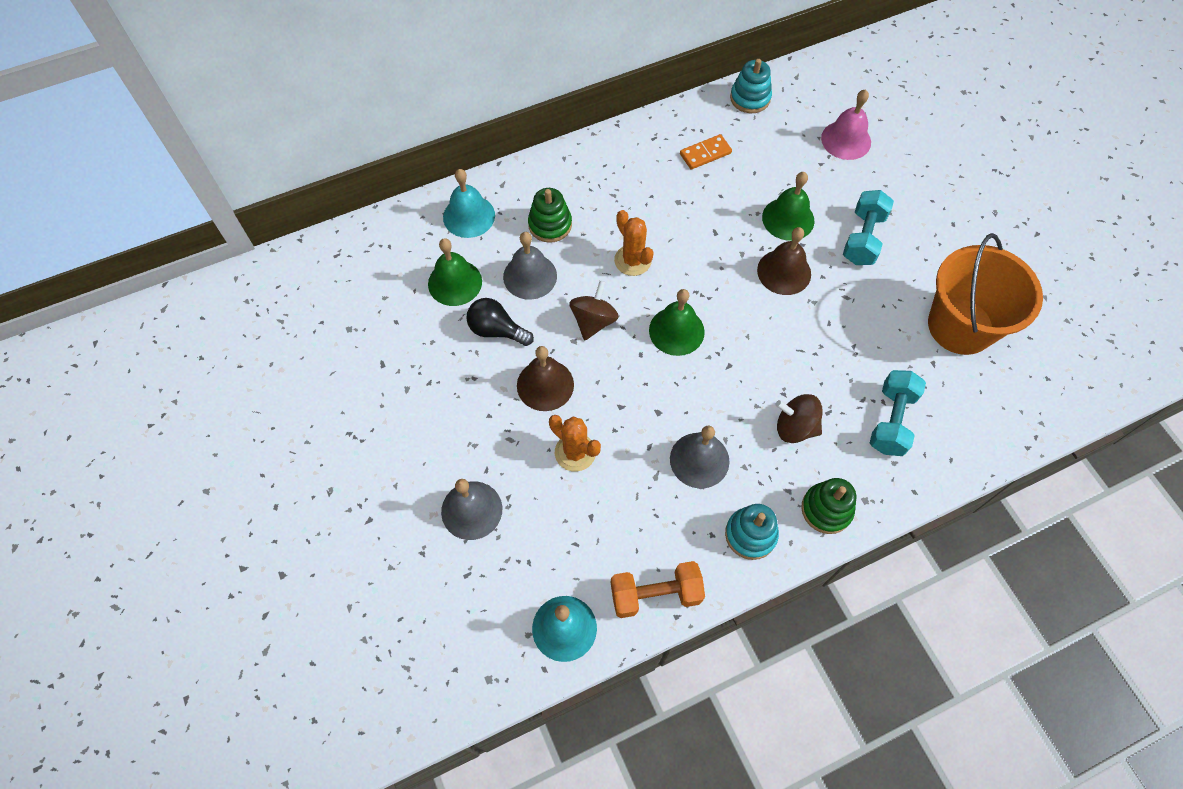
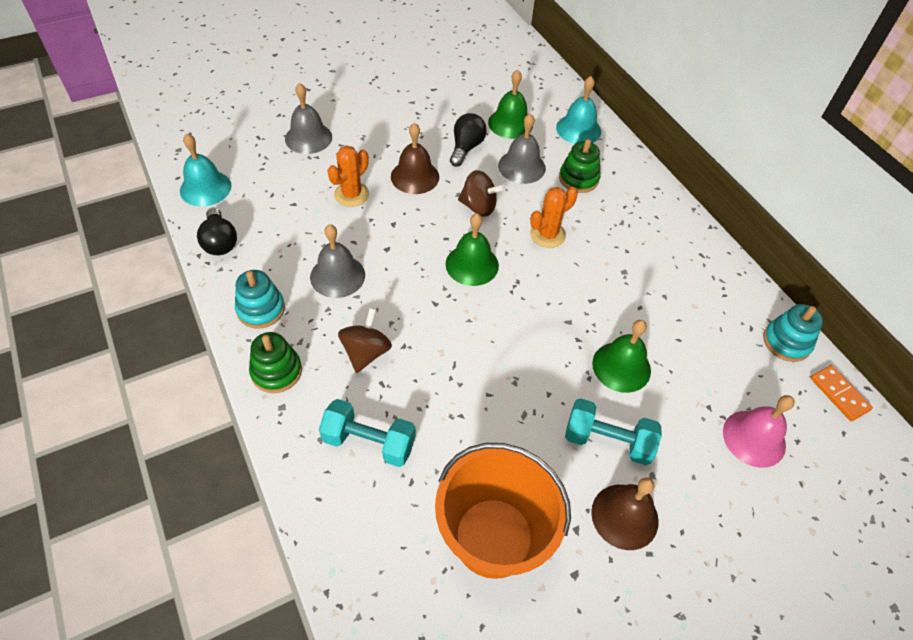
camera: 85 degrees right, 10 degrees down
(655, 594) = (220, 242): orange dumbbell -> black light bulb
(705, 154) = (693, 296): orange domino -> orange domino (839, 394)
(784, 272) = (550, 357): brown bell -> brown bell (624, 516)

